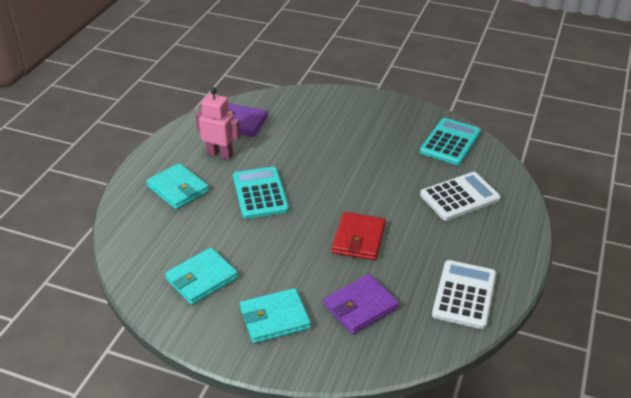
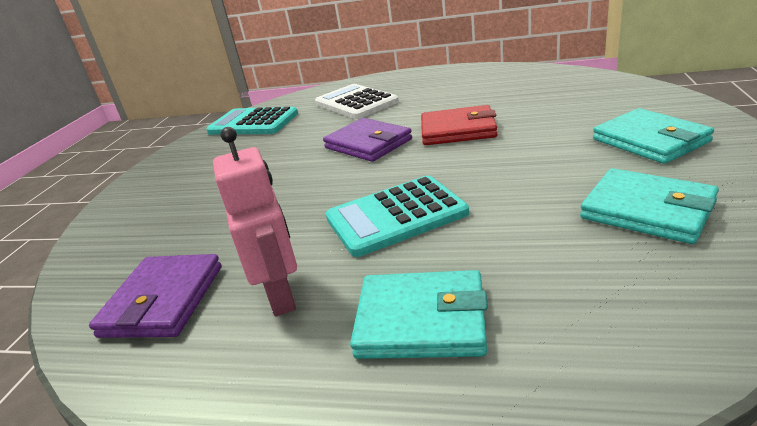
camera: 95 degrees left, 10 degrees down
(178, 189) = (421, 320): turquoise wallet -> turquoise wallet turned 60 degrees clockwise
(220, 154) = (281, 296): pink robot -> pink robot turned 150 degrees clockwise
(360, 306) = (570, 107): purple wallet -> purple wallet (368, 144)
(464, 294) = (504, 78): white calculator -> none

